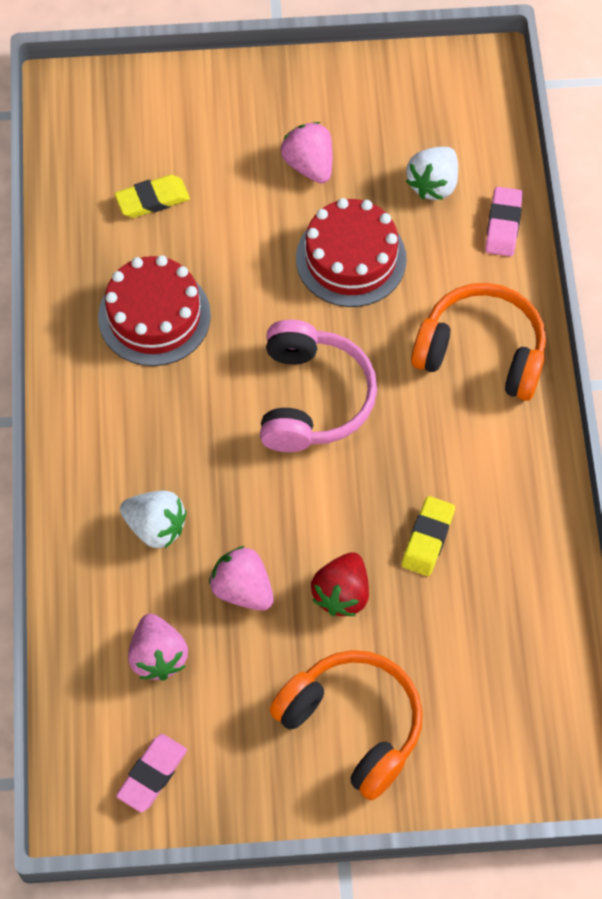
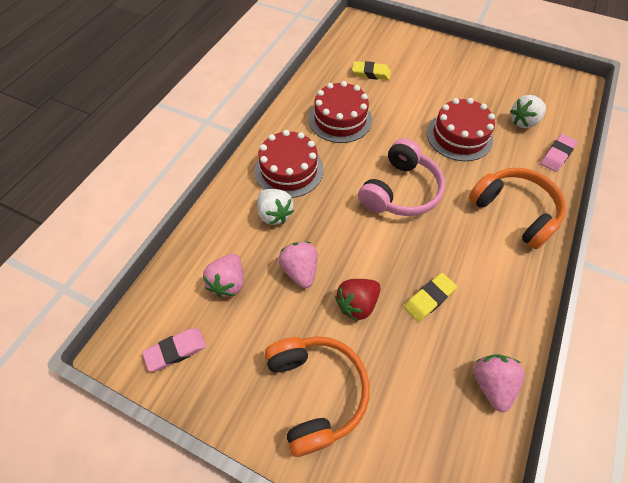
camera: 30 degrees right, 5 degrees down
(131, 446) = (289, 170): none -> red cake
(309, 165) = (459, 89): pink strawberry -> pink strawberry (491, 383)

